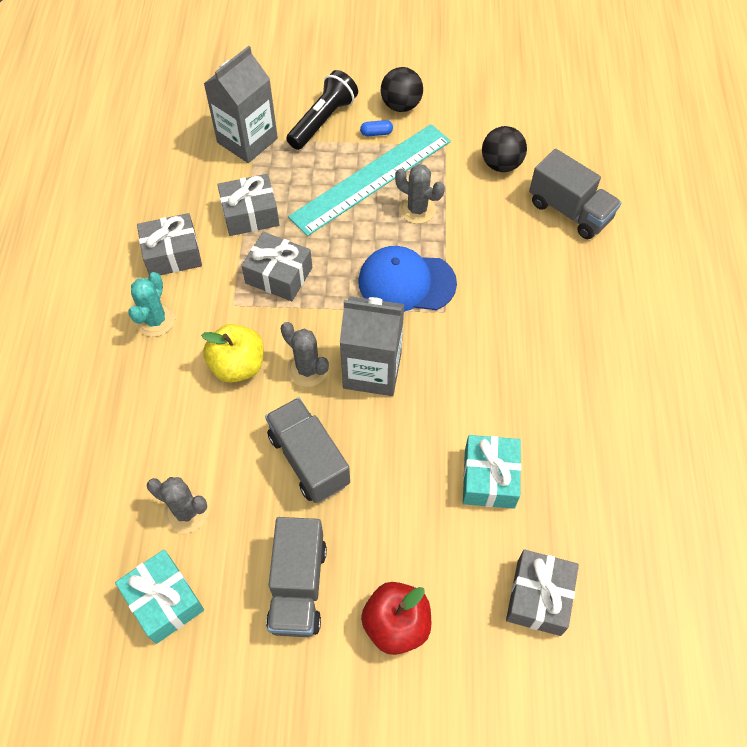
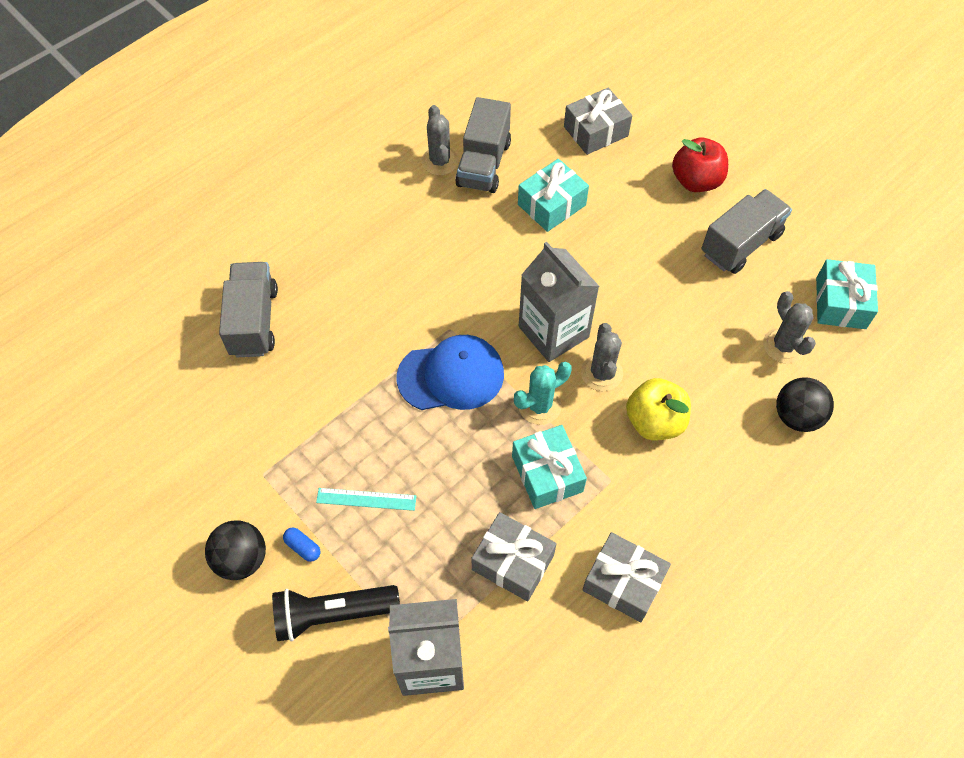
camera: 135 degrees left, 0 degrees up
(155, 320) = (692, 524): turquoise cactus -> turquoise cactus (539, 406)
(279, 275) = (547, 474): grey gift -> turquoise gift
(308, 460) = (663, 310): grey truck -> grey truck (484, 164)
(371, 179) = (366, 499): turquoise ruler -> turquoise ruler, size x0.42
(406, 282) = (451, 376): blue cap -> blue cap turned 60 degrees counterclockwise
(417, 209) = (365, 431): grey cactus -> grey cactus (440, 161)
(501, 164) = (245, 409): black ball -> black ball (797, 416)

